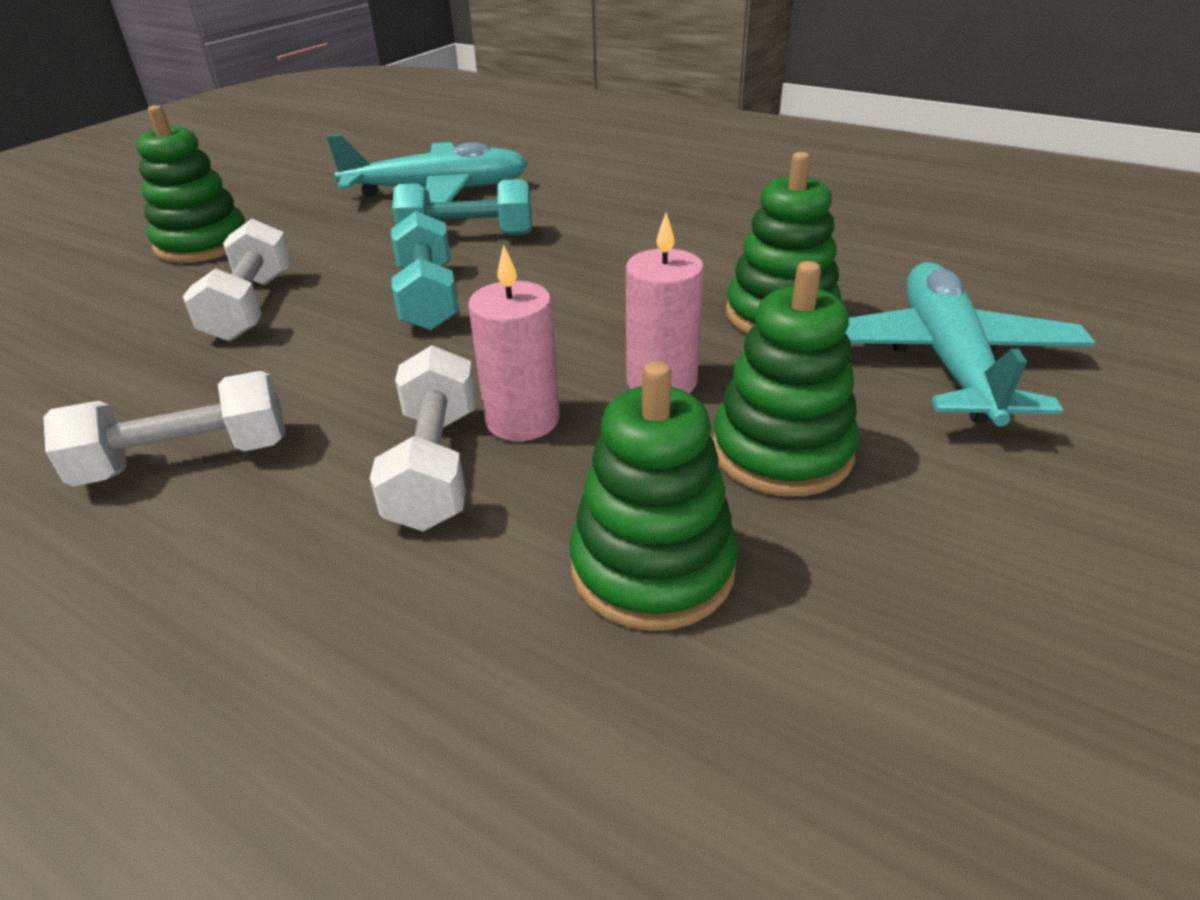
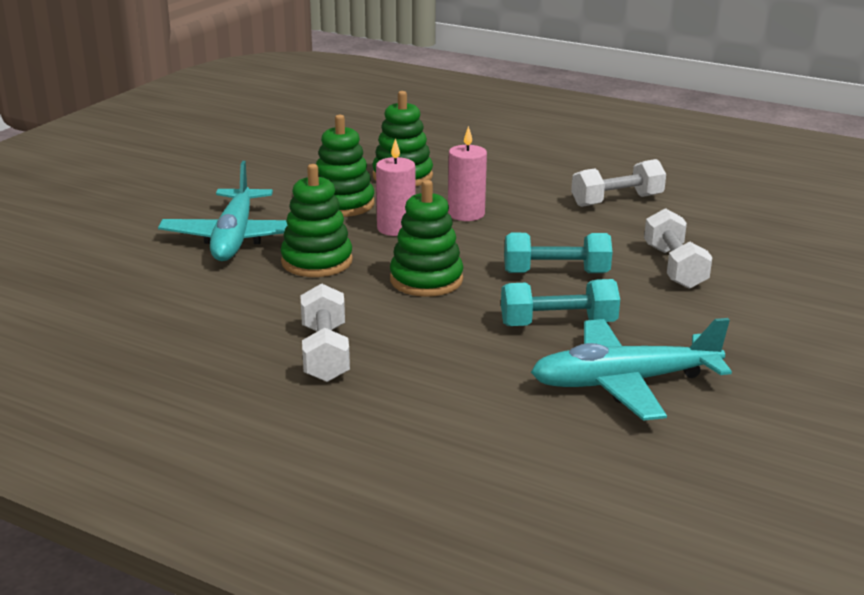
camera: 175 degrees right, 10 degrees down
(203, 244) = (783, 317): green stacking toy -> green stacking toy (426, 280)
(428, 297) = (556, 273): turquoise dumbbell -> turquoise dumbbell turned 75 degrees counterclockwise
(435, 466) = (499, 199): white dumbbell -> white dumbbell (325, 353)

